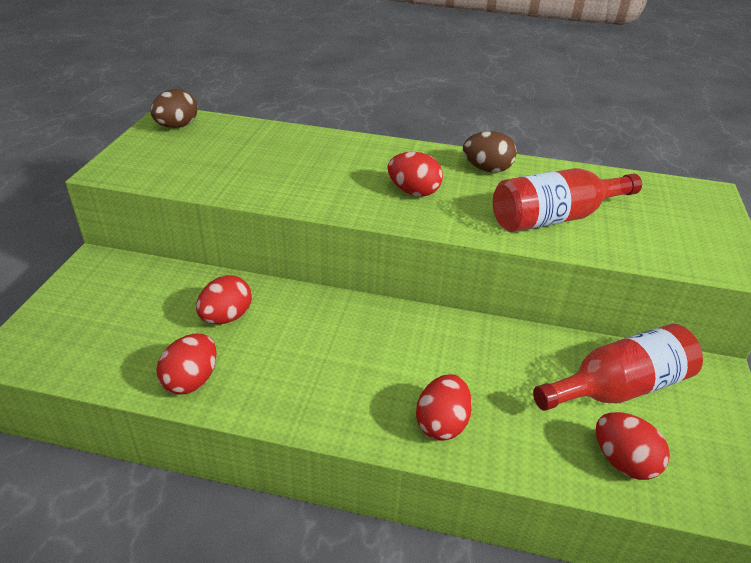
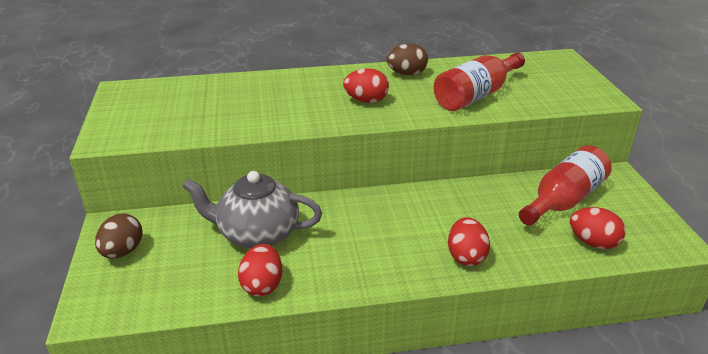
camera: 20 degrees left, 5 degrees down
(177, 126) = (134, 95): brown egg -> brown egg (123, 251)
(226, 317) = (257, 234): red egg -> grey teapot

